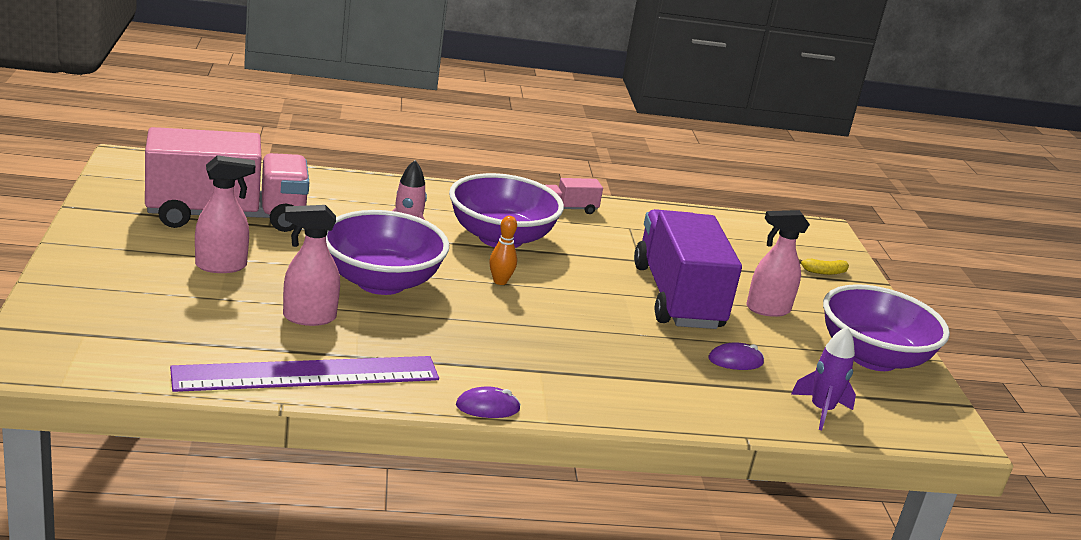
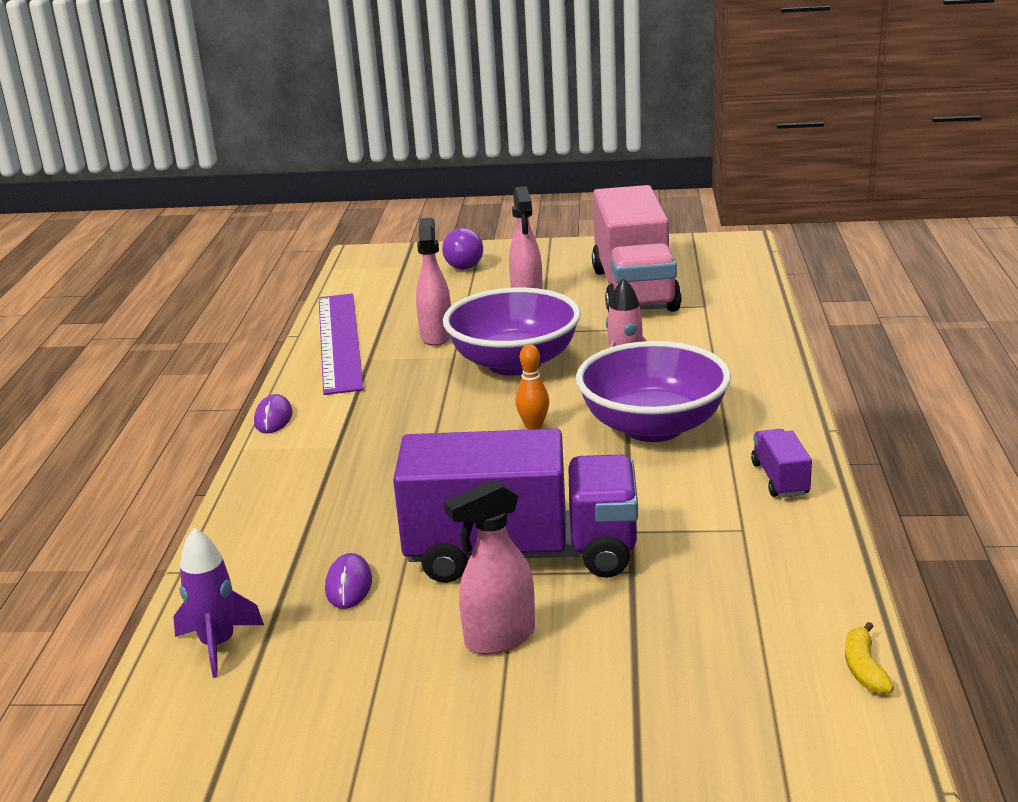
camera: 105 degrees right, 0 degrees up
(102, 295) = (464, 264): none -> purple light bulb
(568, 209) = (780, 479): pink truck -> purple truck
(767, 309) = (499, 638): pink spray bottle -> pink spray bottle turned 120 degrees counterclockwise
(823, 272) = (661, 738): yellow banana -> yellow banana (864, 668)
(872, 357) = (352, 735): purple bowl -> none

